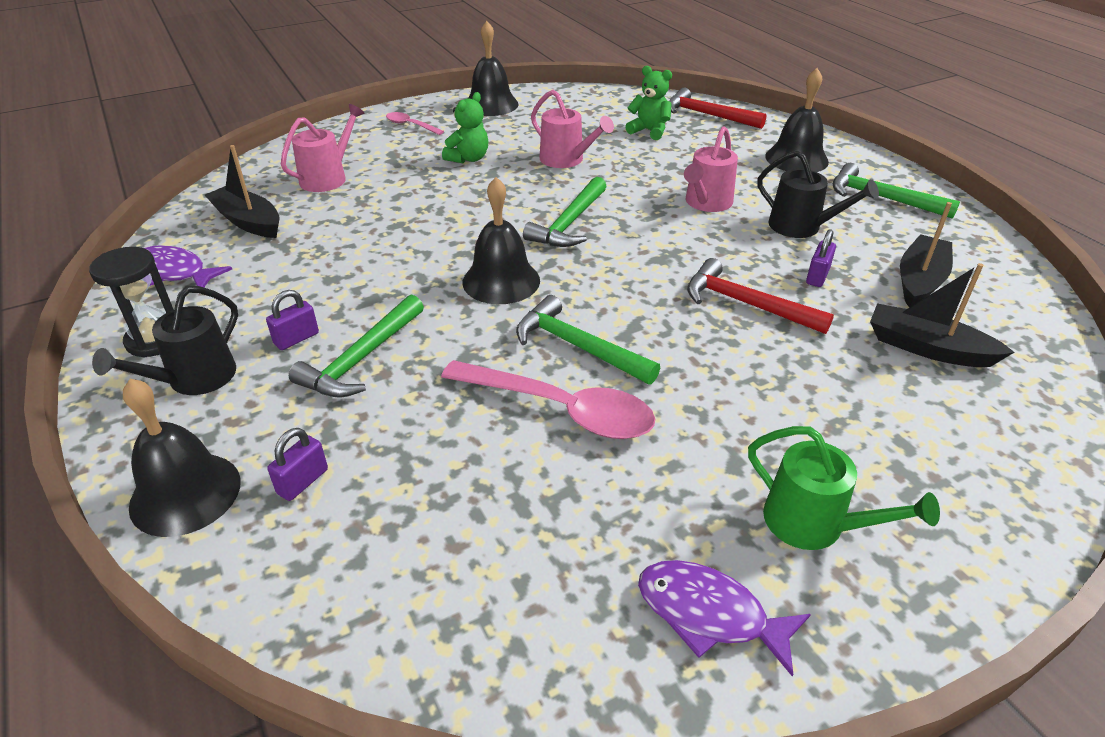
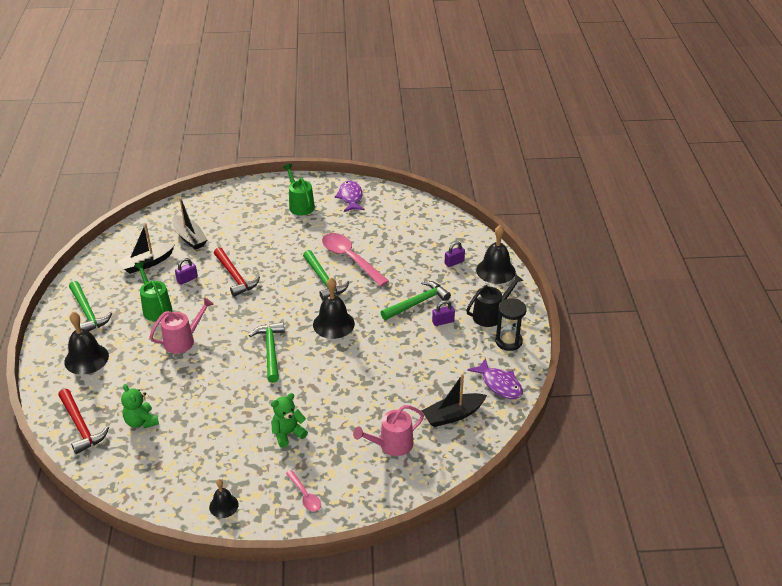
camera: 155 degrees left, 0 degrees up
(248, 221) = (453, 415): black boat -> black boat turned 90 degrees clockwise
(491, 104) = (223, 505): black bell -> black bell, size x0.58
(566, 160) = (225, 408): pink watering can -> none
(569, 223) = (270, 351): green hammer -> green hammer turned 60 degrees counterclockwise
(709, 614) = (350, 197): purple fish -> purple fish turned 150 degrees counterclockwise
(801, 227) = (156, 308): black watering can -> green watering can

